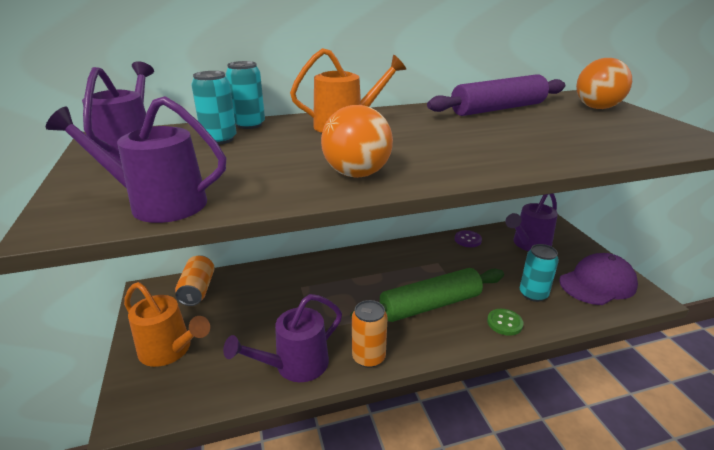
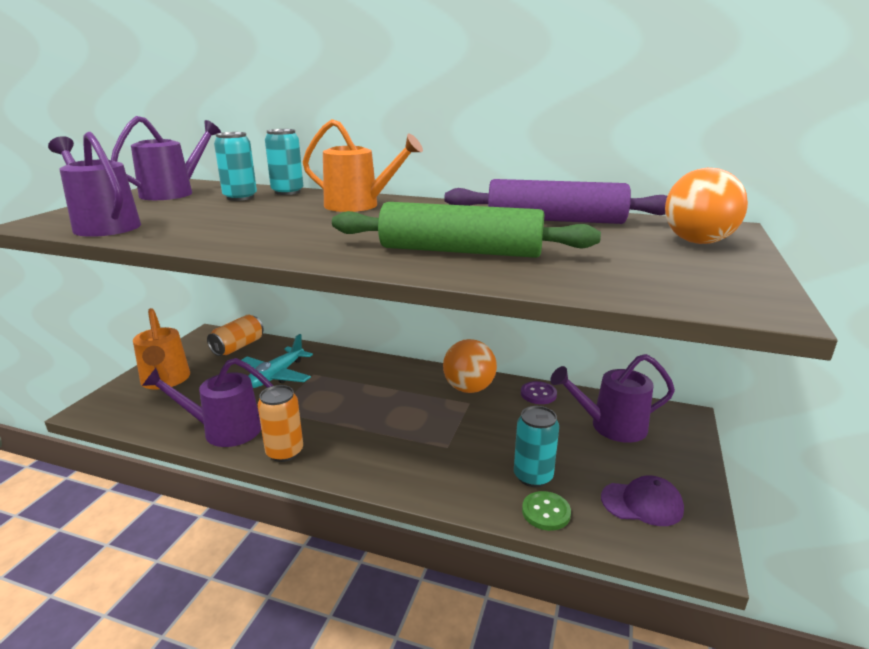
camera: 35 degrees right, 5 degrees down
(272, 301) = (276, 376): none -> turquoise plane
(357, 174) = (263, 239): orange ball -> orange ball (469, 388)
(430, 305) = (402, 436): green rolling pin -> green rolling pin (460, 251)
(504, 323) = (454, 487): green button -> green button (546, 512)
(597, 283) = (642, 503): purple cap -> purple cap, size x0.65

